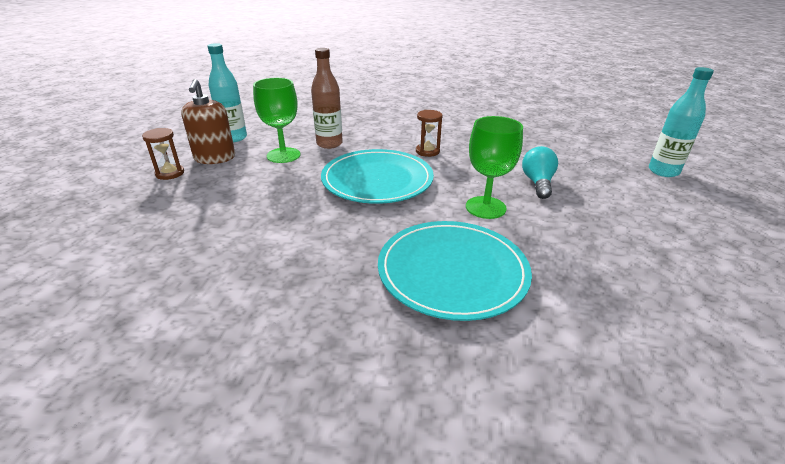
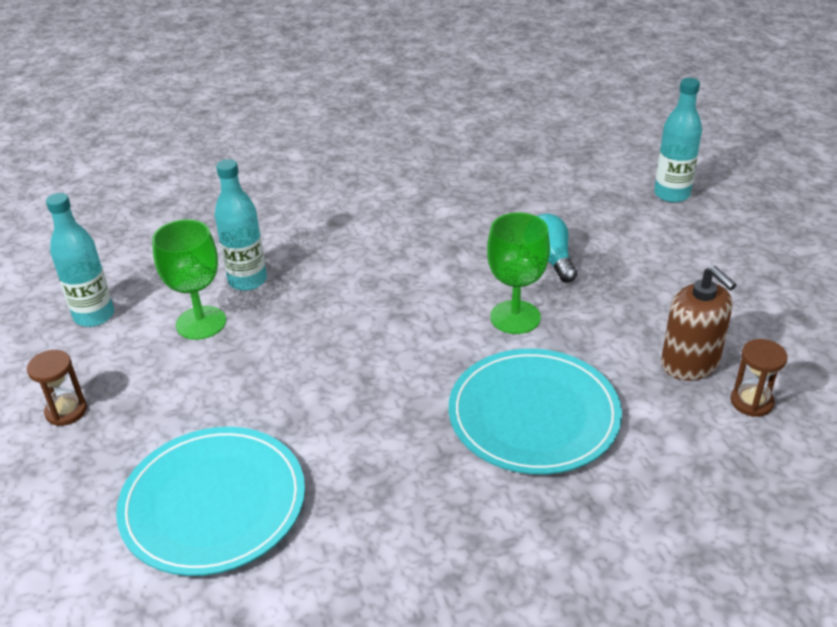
camera: 25 degrees left, 5 degrees up
(215, 158) = (104, 362): brown soap dispenser -> brown soap dispenser (690, 363)
(329, 144) = (247, 280): brown bottle -> turquoise bottle
(377, 180) = (361, 320): turquoise plate -> turquoise plate (213, 503)
(427, 151) = (389, 250): brown hourglass -> brown hourglass (751, 402)

